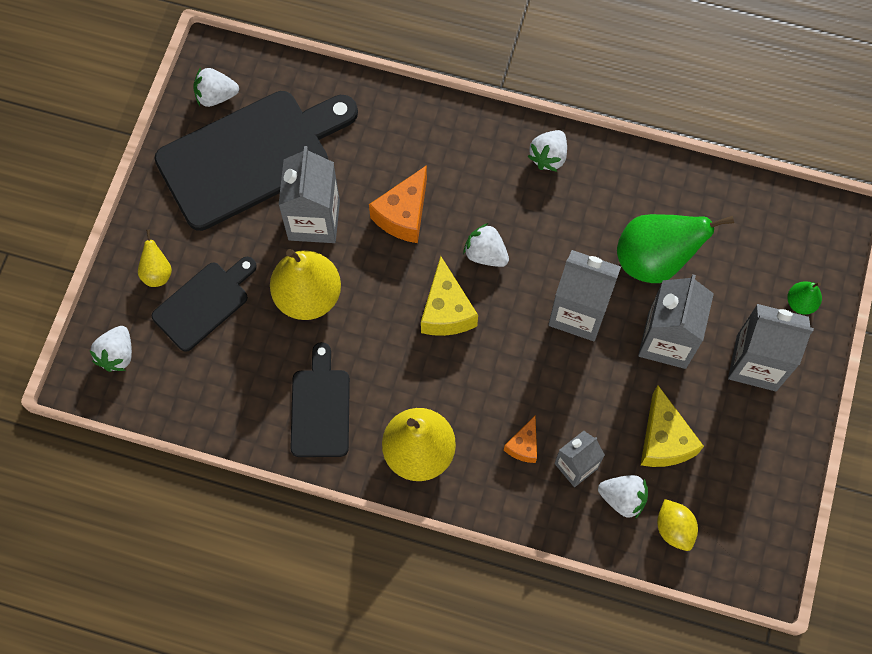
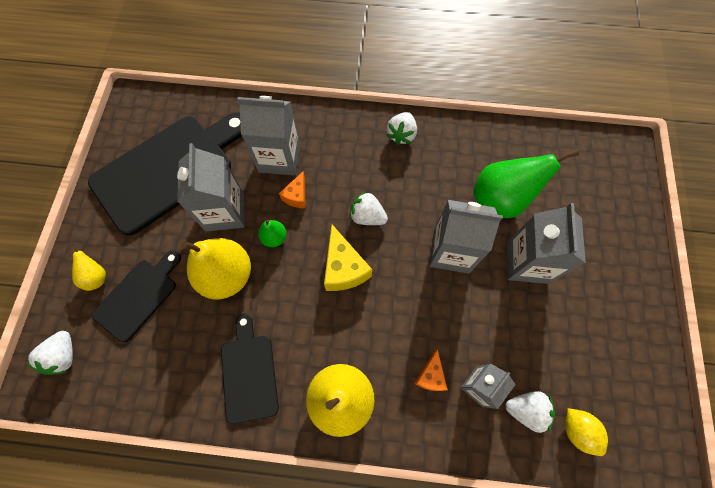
camera: 10 degrees left, 0 degrees up
(216, 96) = (137, 128): white strawberry -> none
(403, 215) = (296, 196): orange cheese -> orange cheese, size x0.59
(664, 440) = (546, 349): yellow cheese -> none
(756, 363) = (602, 269): grey carton -> grey carton (279, 158)
(800, 303) = (621, 215): green pear -> green pear (274, 238)

